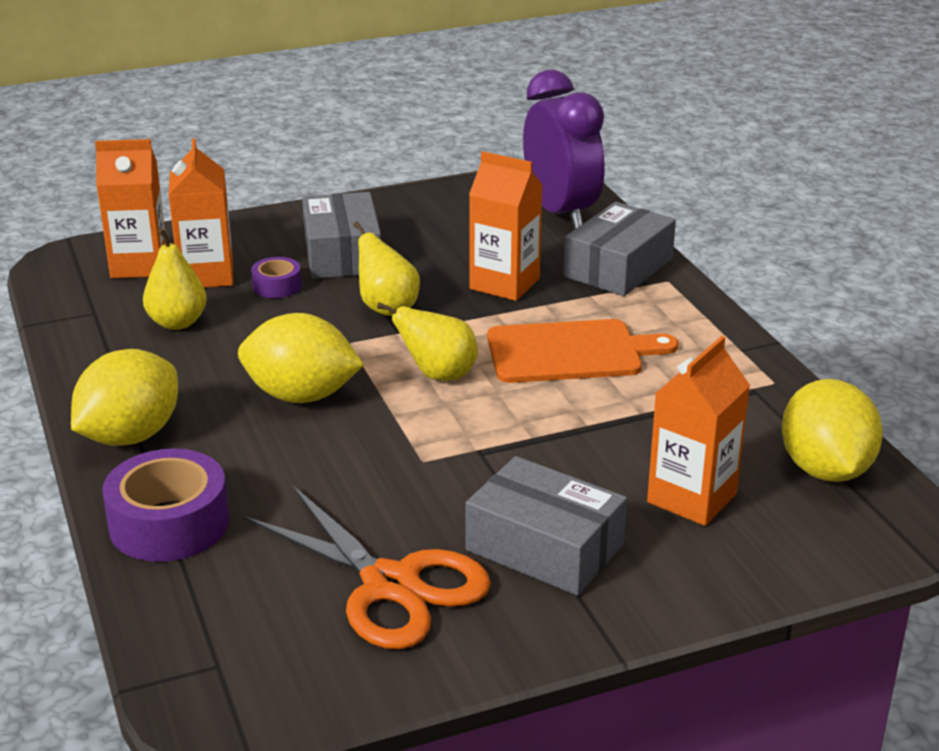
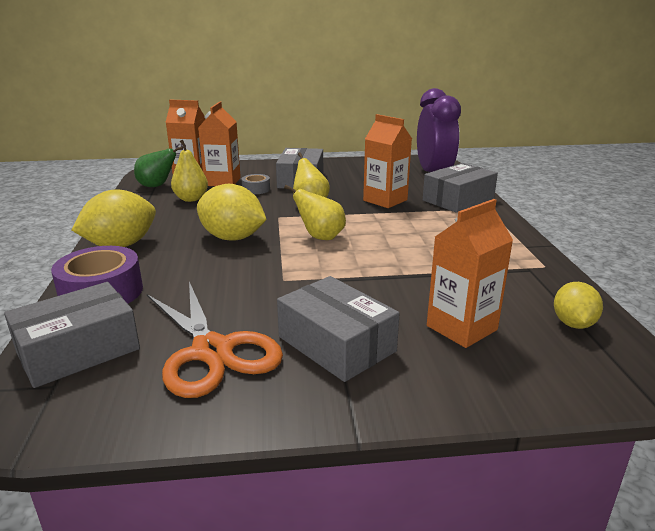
camera: 15 degrees right, 5 degrees down
(94, 300) = (157, 186): none -> green pear
(210, 614) = (78, 350): none -> grey box
(277, 286) = (256, 189): purple tape -> grey tape
(570, 352) = (409, 235): orange cutting board -> none
(825, 469) = (573, 324): yellow lemon -> yellow lemon, size x0.60

